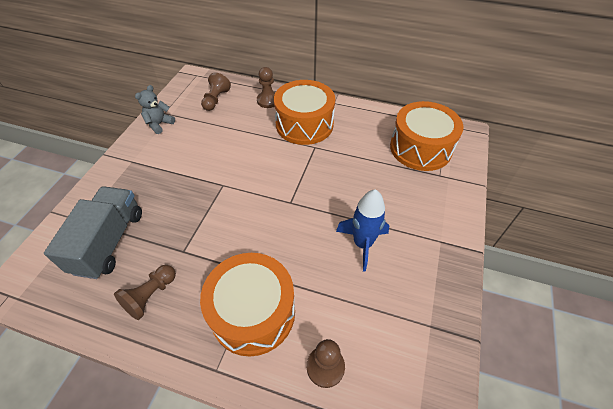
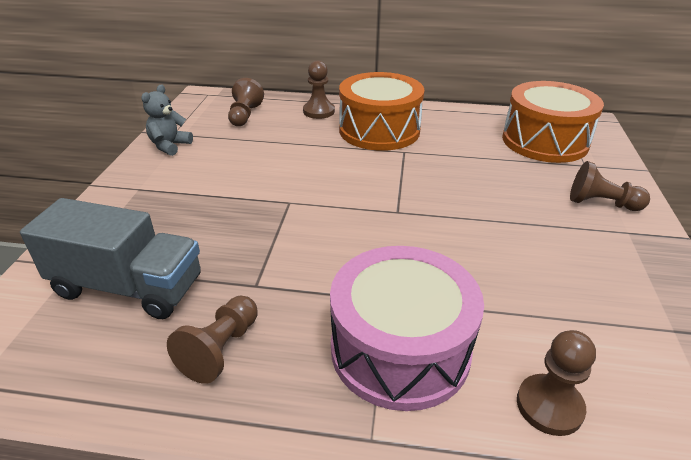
camera: 10 degrees left, 15 degrees down
(109, 242) = (128, 287): grey truck -> grey truck turned 105 degrees clockwise
(253, 312) = (400, 349): orange drum -> pink drum
(362, 244) = (524, 246): blue rocket -> none
(434, 213) = (601, 203): none -> brown pawn

